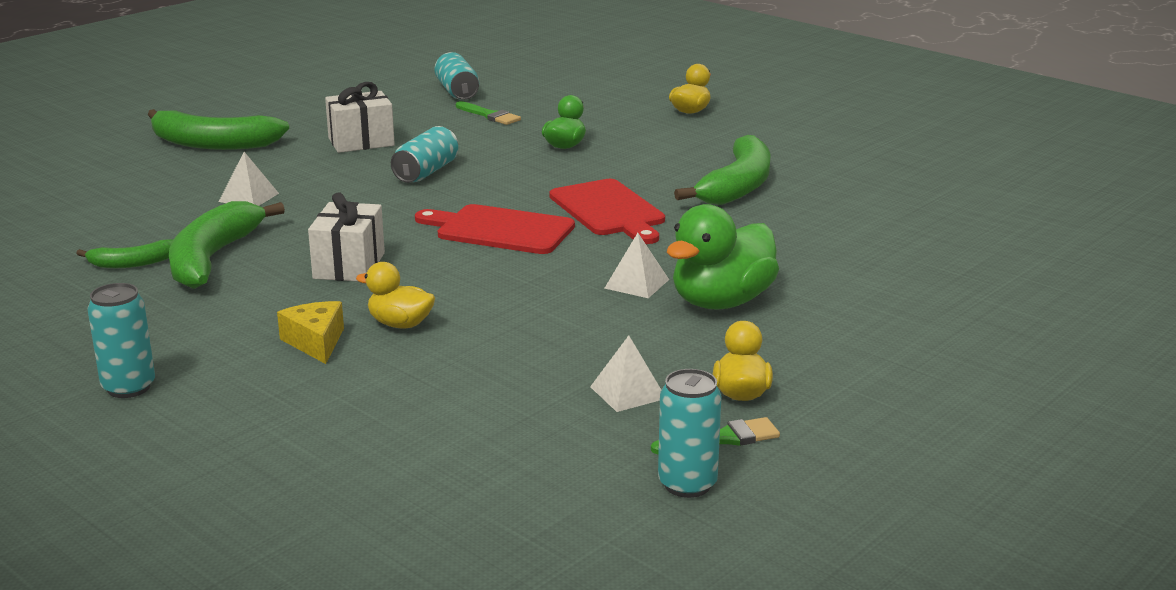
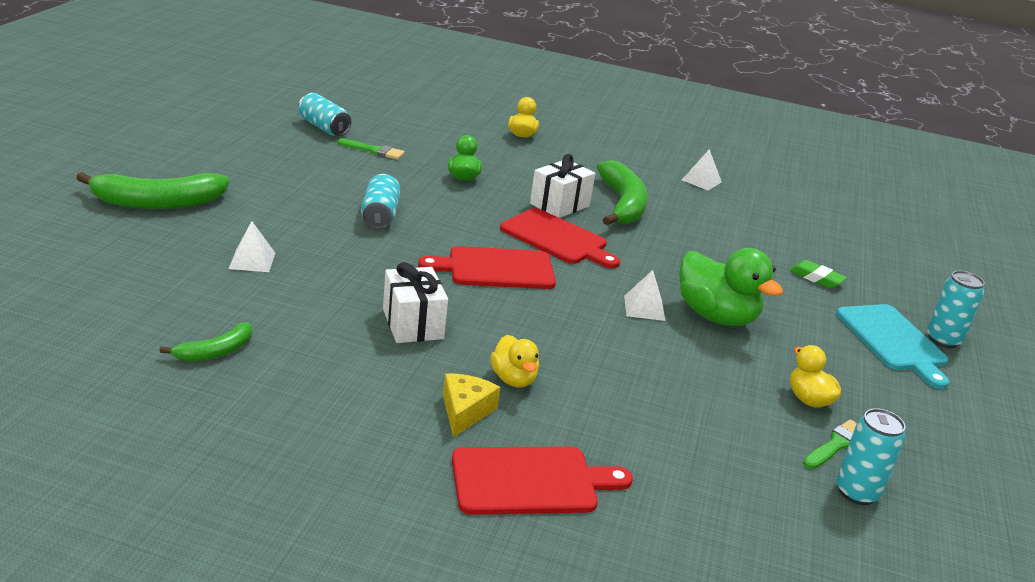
camera: 30 degrees left, 5 degrees up
(129, 387) = (353, 496): turquoise can -> turquoise can (943, 340)
(212, 258) = (286, 334): green banana -> none
(314, 406) = (530, 481): none -> red cutting board
(315, 342) = (465, 411): yellow cheese -> yellow cheese turned 60 degrees clockwise
(361, 142) = (293, 188): white gift -> white gift (559, 205)
(400, 324) = (513, 379): yellow duck -> yellow duck turned 105 degrees counterclockwise
(628, 392) = (738, 414): white pyramid -> white pyramid (701, 181)
(721, 302) = (716, 316): green duck -> green duck turned 60 degrees counterclockwise
(920, 282) = (816, 278): none -> green eraser
(949, 357) = (893, 341): none -> turquoise cutting board

